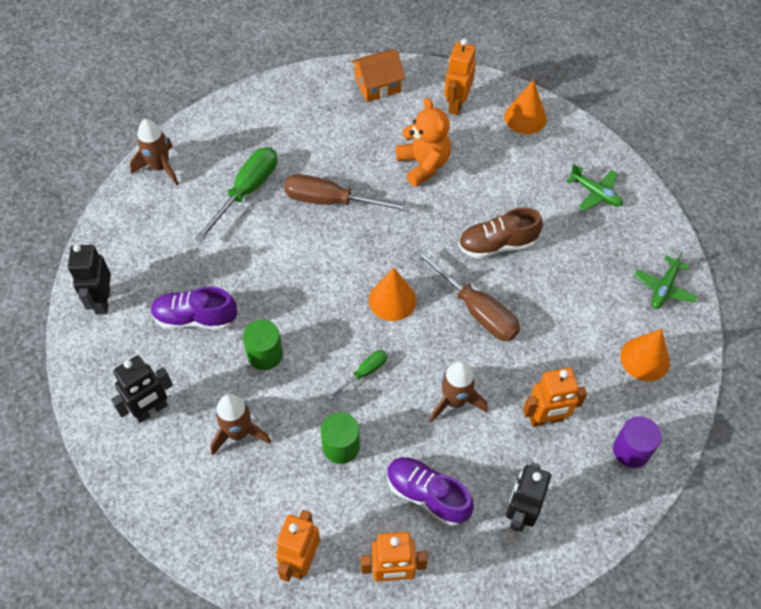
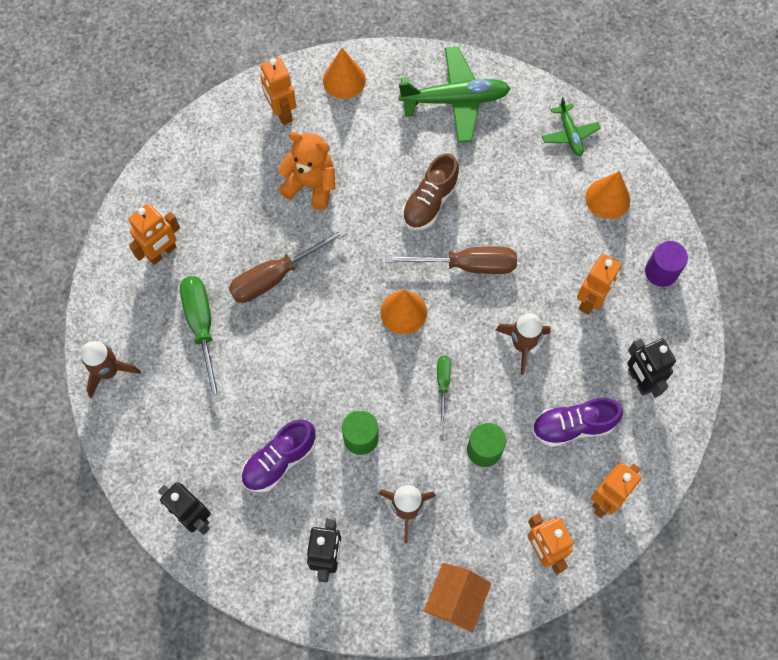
camera: 45 degrees left, 10 degrees up
(276, 126) = (162, 253): none -> orange robot
(377, 85) = (203, 148): orange house -> orange house (455, 600)
(595, 193) = (455, 100): green plane -> green plane, size x1.85

